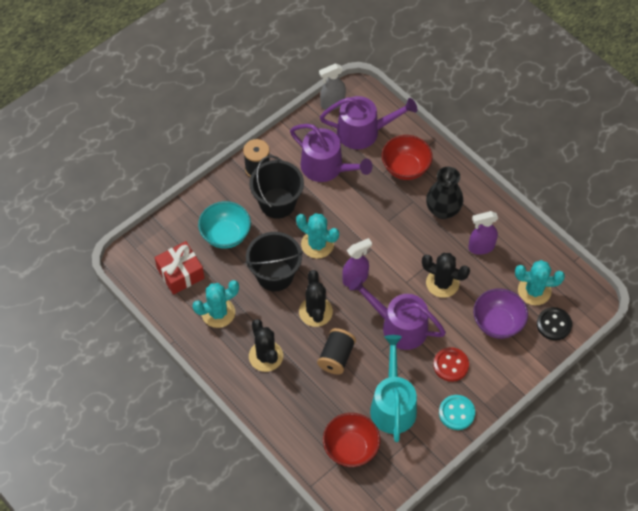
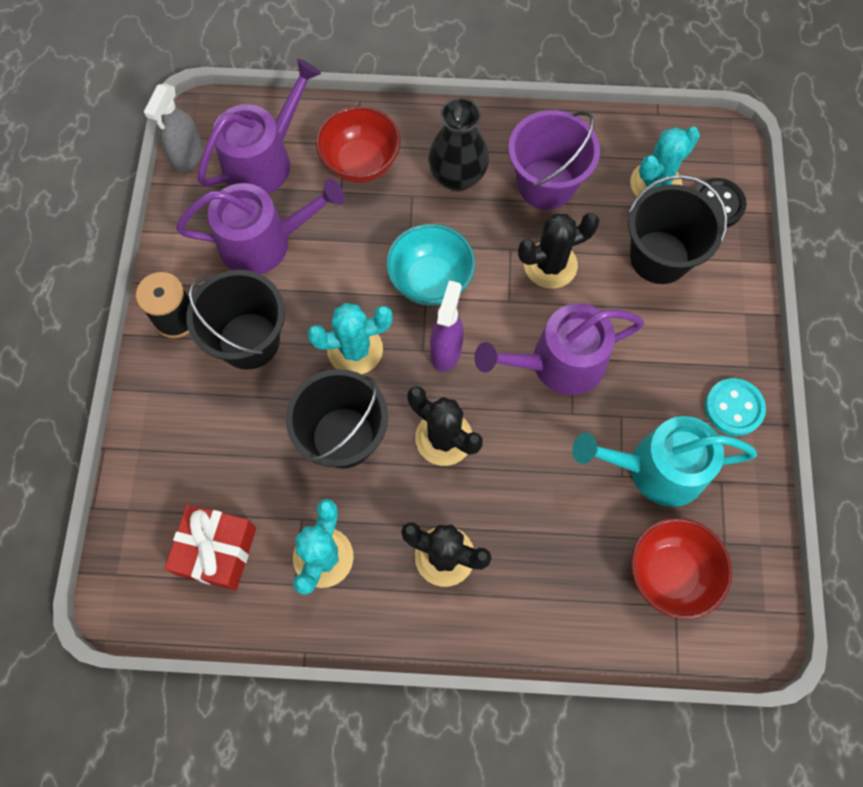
camera: 45 degrees left, 10 degrees up
(226, 235) = (224, 443): turquoise bowl -> turquoise bowl (430, 280)
(336, 357) = (529, 472): black spool -> none
(393, 405) = (657, 469): turquoise watering can -> turquoise watering can turned 45 degrees counterclockwise
(451, 365) = (665, 355): red button -> none
(481, 247) = (546, 184): purple spray bottle -> purple bucket
(497, 323) = (659, 257): purple bowl -> black bucket

